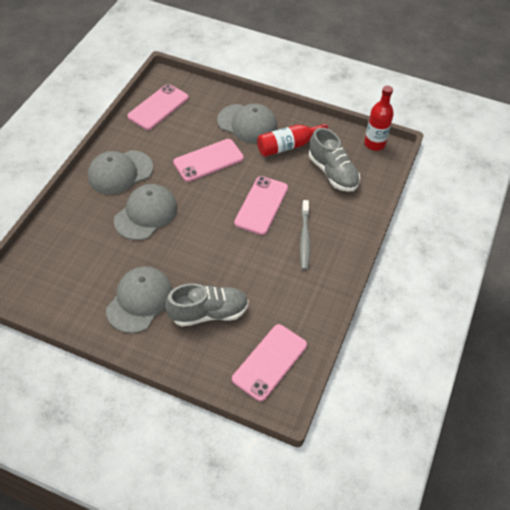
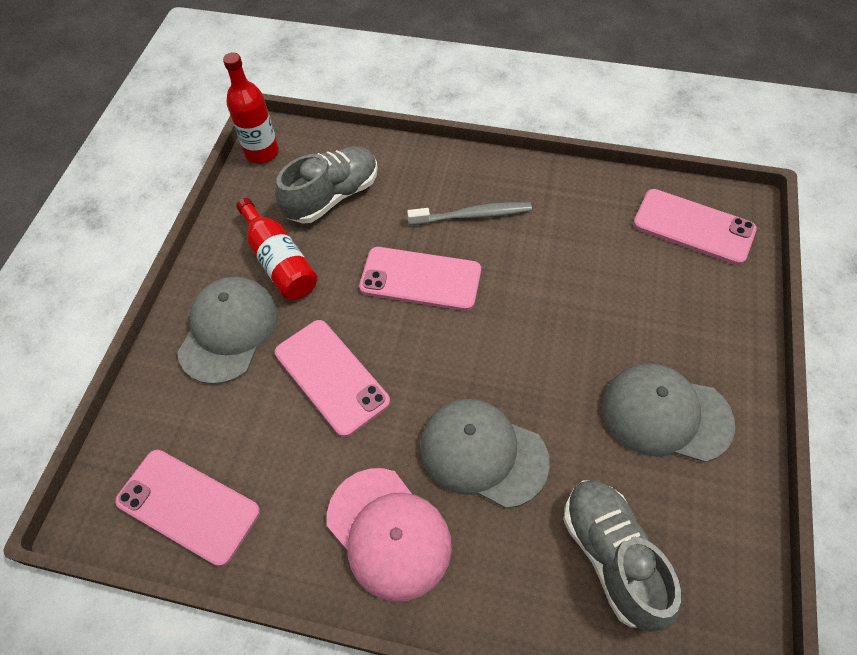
camera: 95 degrees left, 5 degrees up
(120, 172) = (388, 533): grey cap -> pink cap
(208, 313) = (648, 312): grey shoe -> grey shoe (612, 556)

